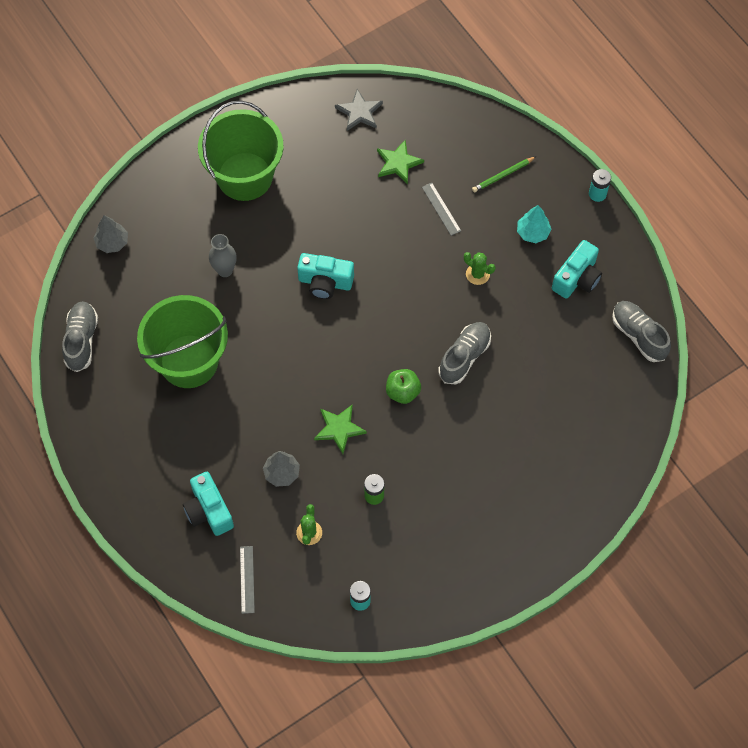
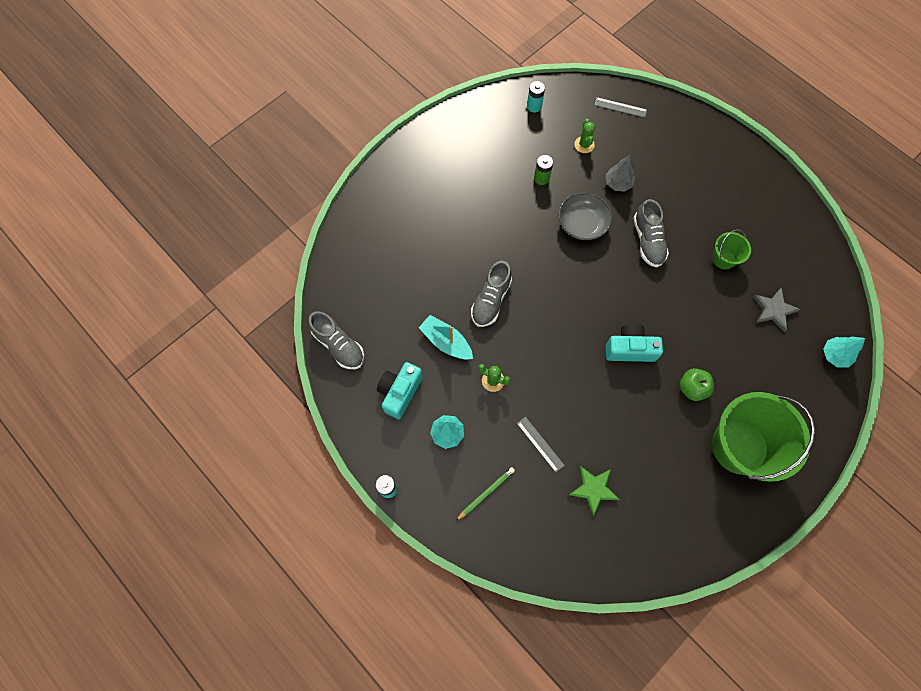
camera: 170 degrees right, 5 degrees up
(82, 340) = (820, 261): grey shoe -> grey shoe (648, 241)
(112, 242) = (835, 355): grey tree -> turquoise tree
(189, 361) = (723, 259): green bucket -> green bucket, size x0.46
(209, 511) = (665, 148): turquoise camera -> none
(225, 270) = (723, 345): grey vase -> none
(247, 579) = (620, 107): grey ruler -> grey ruler turned 60 degrees counterclockwise
(339, 429) = (582, 224): green star -> grey bowl
(359, 112) = (648, 545): grey star -> grey star (774, 310)
(402, 392) = (537, 262): green apple -> green apple (692, 388)
(521, 321) = (446, 342): none -> turquoise boat

